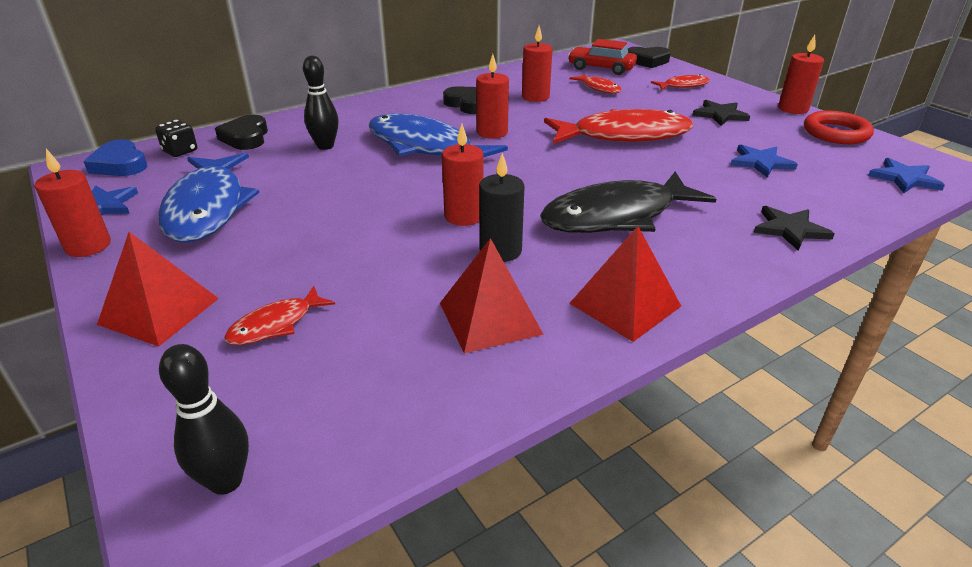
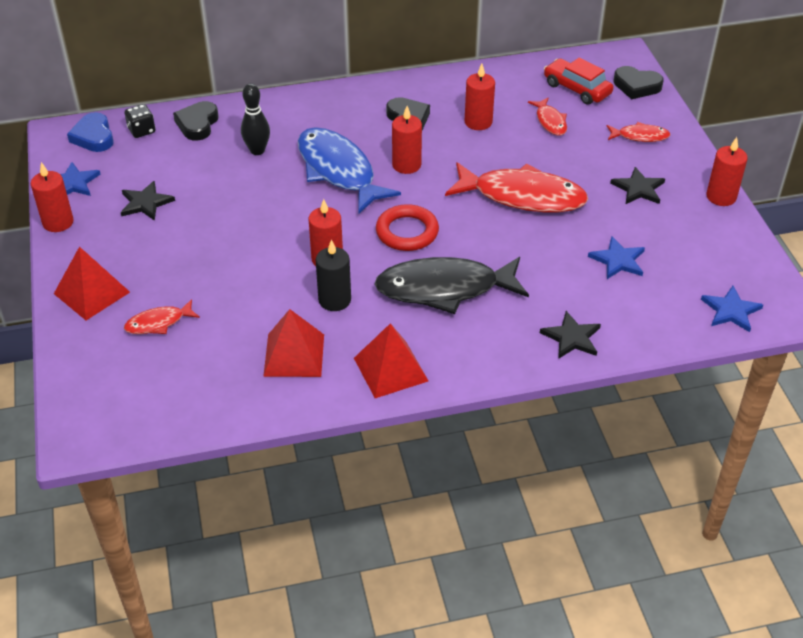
camera: 20 degrees right, 10 degrees up
(207, 207) = (145, 203): blue fish -> black star
(226, 481) = (100, 417): black bowling pin -> none
(836, 133) = (729, 240): red ring -> red ring (407, 232)

